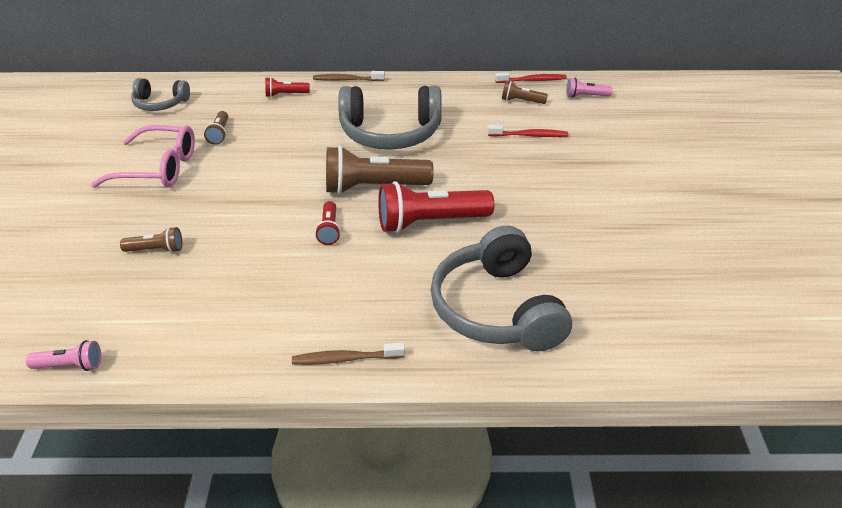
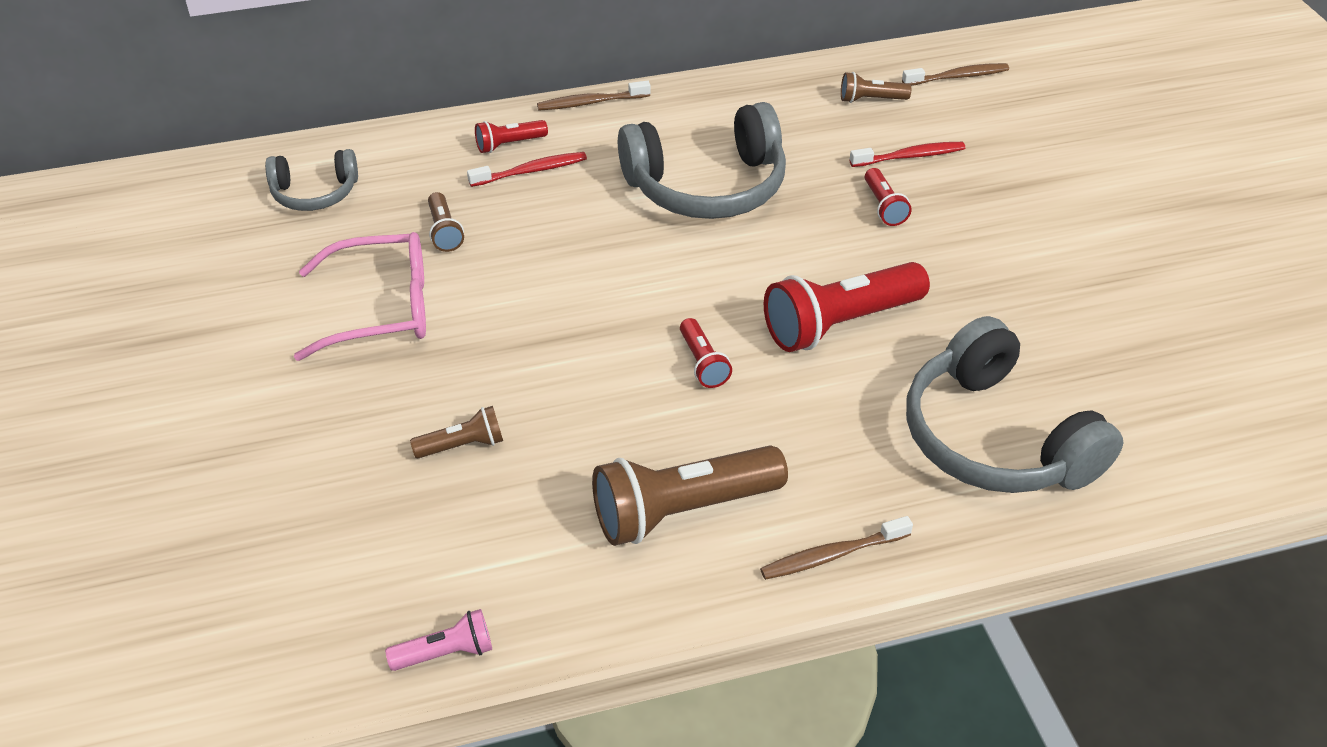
camera: 15 degrees left, 5 degrees up
(373, 187) = (729, 282): brown flashlight -> brown flashlight (682, 510)
(496, 161) = (883, 207): none -> red flashlight
(532, 80) = (869, 61): red toothbrush -> red toothbrush (531, 171)
(585, 96) = (957, 77): pink flashlight -> brown toothbrush

